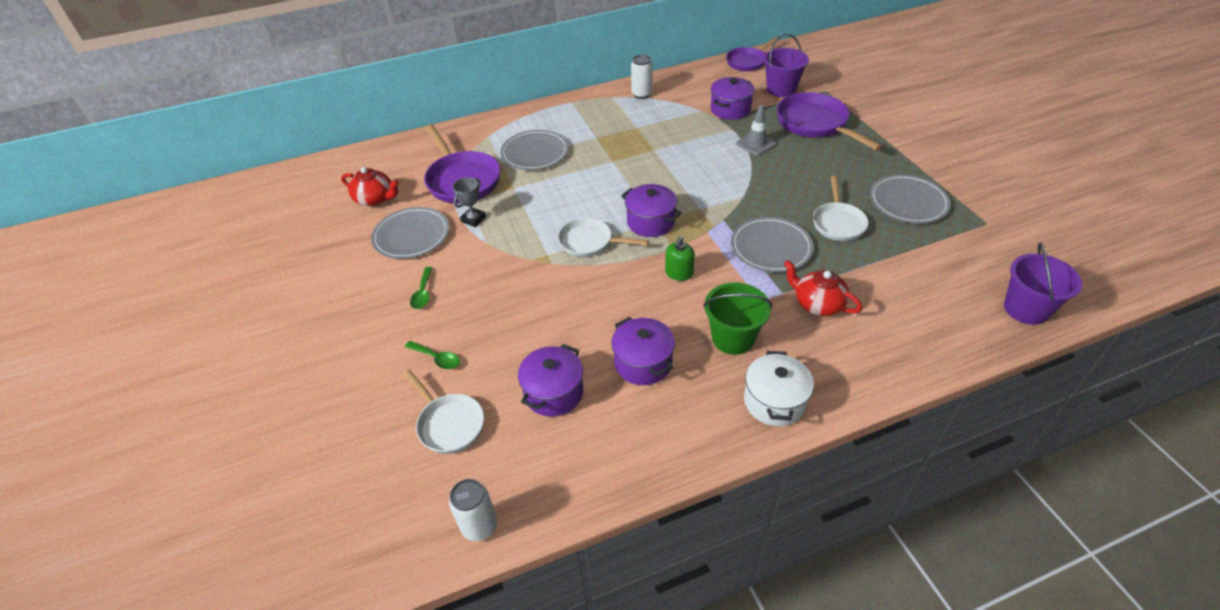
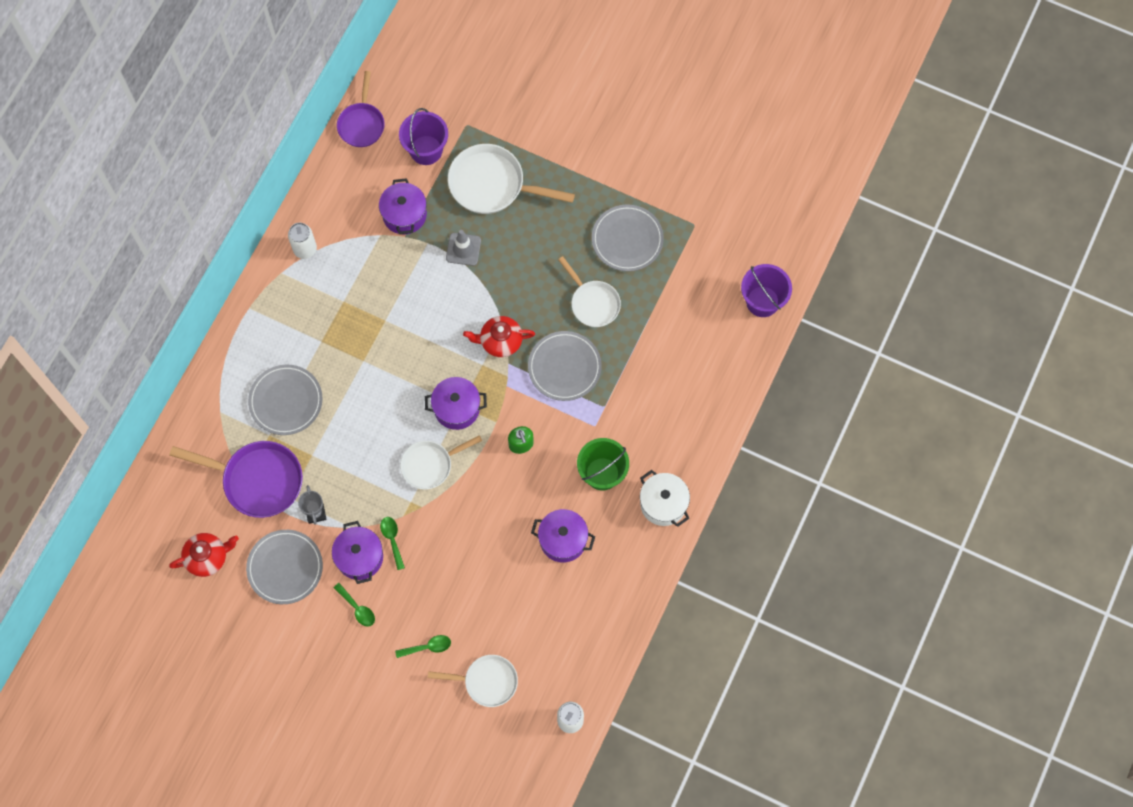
camera: 45 degrees left, 25 degrees up
(504, 268) = (392, 540): none -> green spoon
(553, 393) = (528, 607): purple pot -> purple pot (359, 557)
(815, 124) = (492, 185): purple pan -> white pan
(817, 303) = (633, 399): red teapot -> red teapot (500, 341)

